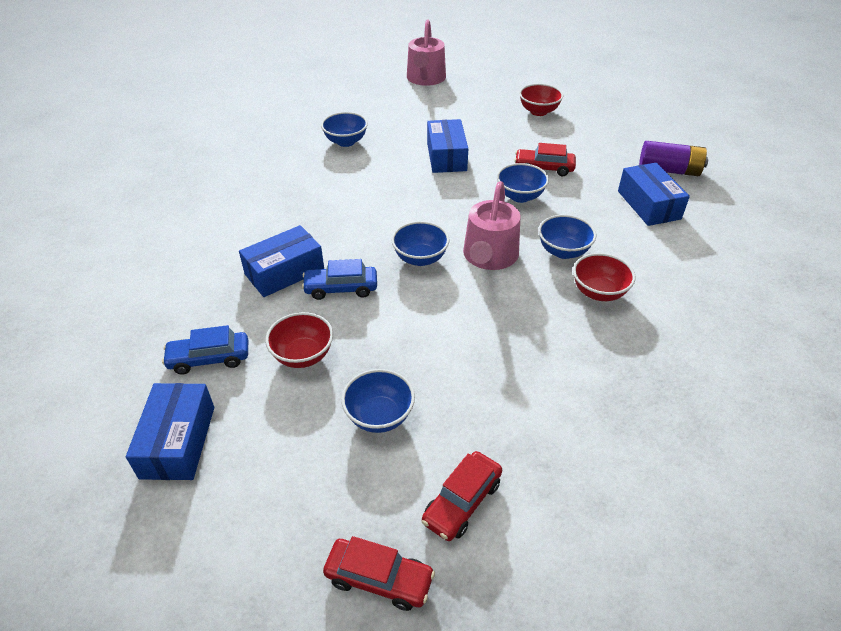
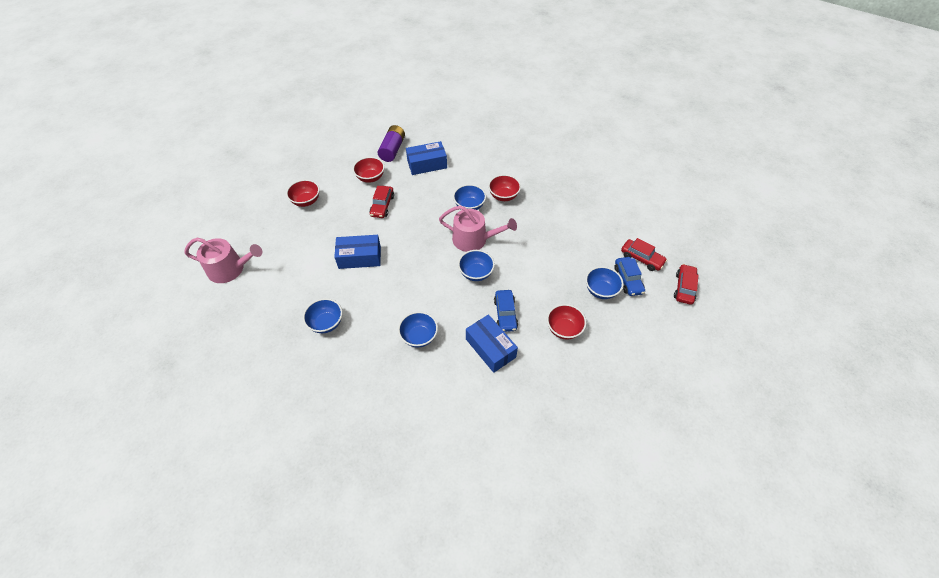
camera: 90 degrees left, 10 degrees up
(178, 441) = (634, 383): blue box -> none
(209, 358) = (572, 379): blue car -> blue car (628, 280)
(520, 196) = (413, 220): blue bowl -> blue bowl (419, 337)
(598, 155) = (370, 178): none -> red bowl

